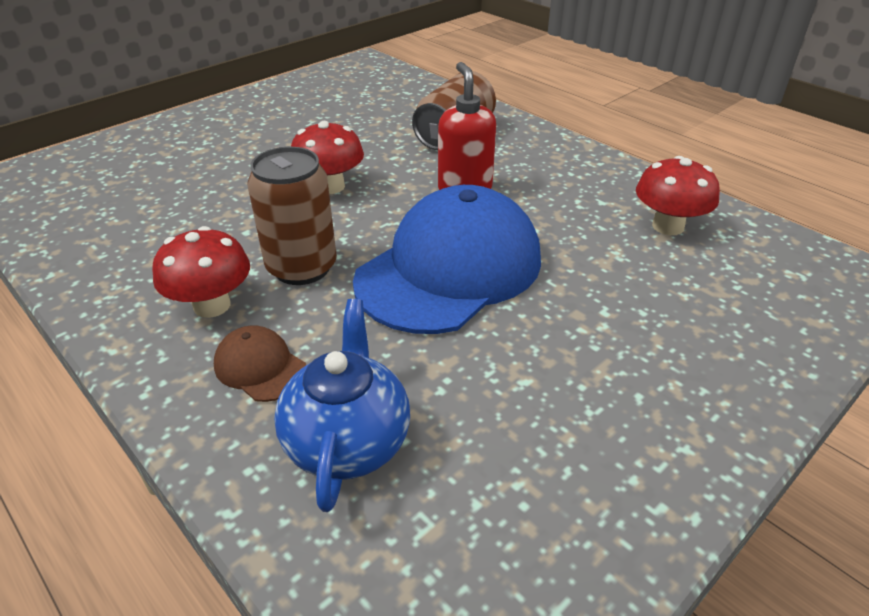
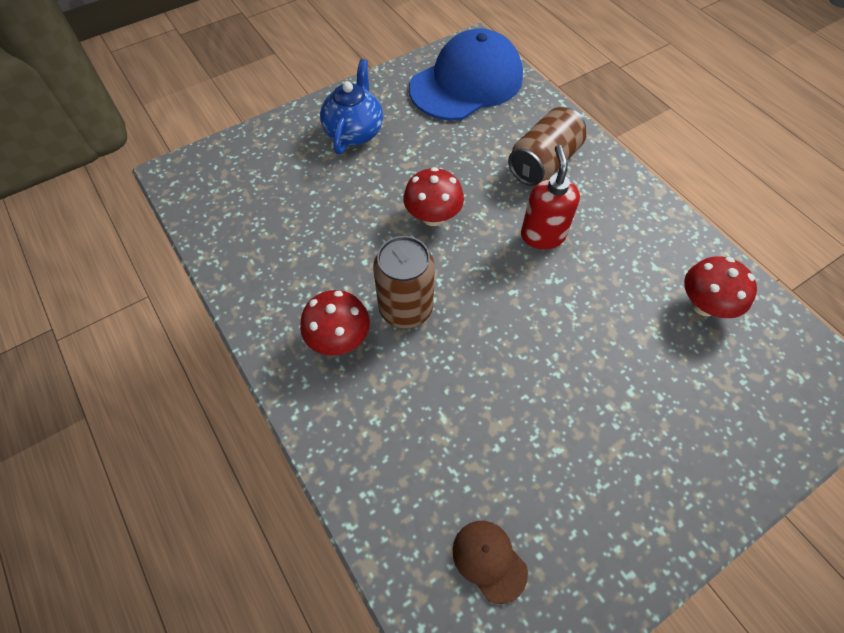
camera: 10 degrees right, 20 degrees up
(260, 367) = (372, 405): brown cap -> brown cap (489, 560)
(347, 441) = (428, 482): blue teapot -> blue teapot (354, 132)
(449, 269) = (518, 327): blue cap -> blue cap (466, 83)

